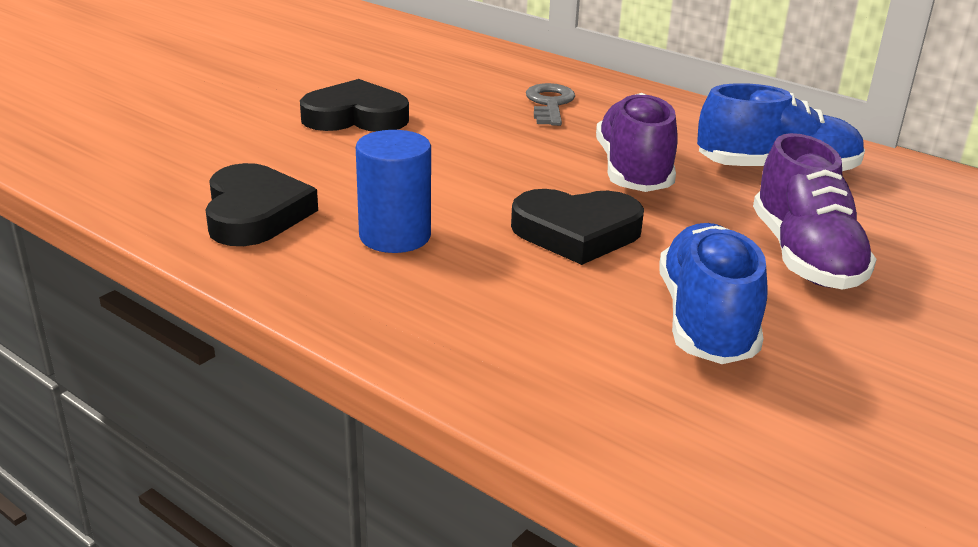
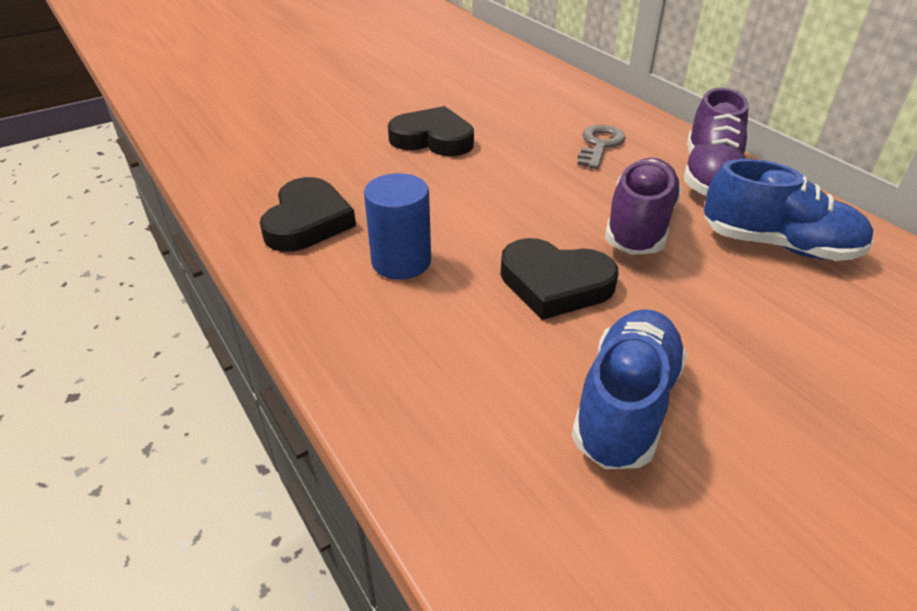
camera: 20 degrees right, 10 degrees up
(804, 256) = (760, 350): purple shoe -> purple shoe (710, 176)

